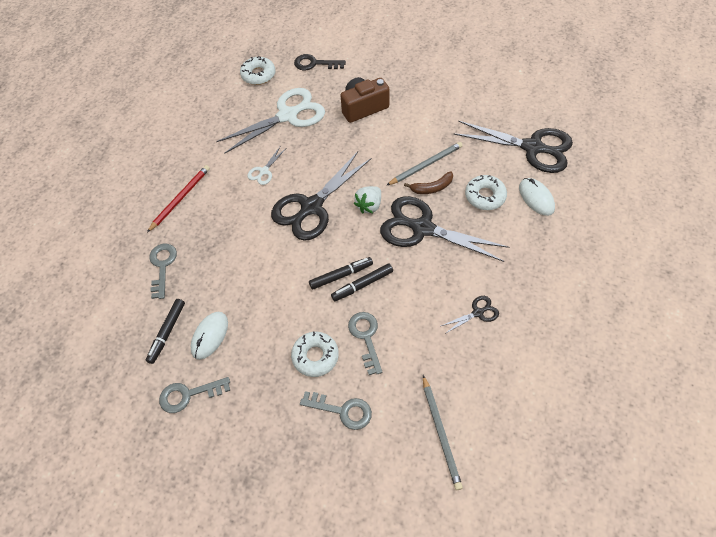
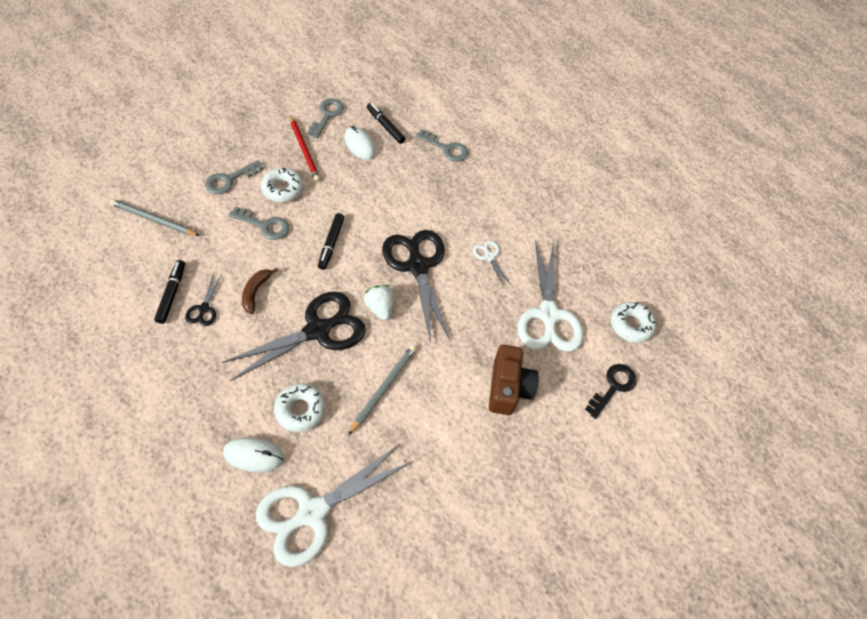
camera: 115 degrees right, 0 degrees up
(180, 198) = (506, 188): red pencil -> red pencil (304, 150)
(362, 285) = (308, 251): black marker -> black marker (172, 294)
(426, 165) = (384, 388): grey pencil -> grey pencil turned 150 degrees counterclockwise
(432, 188) = (352, 372): brown banana -> brown banana (256, 292)
(532, 148) = (312, 512): black scissors -> white scissors

